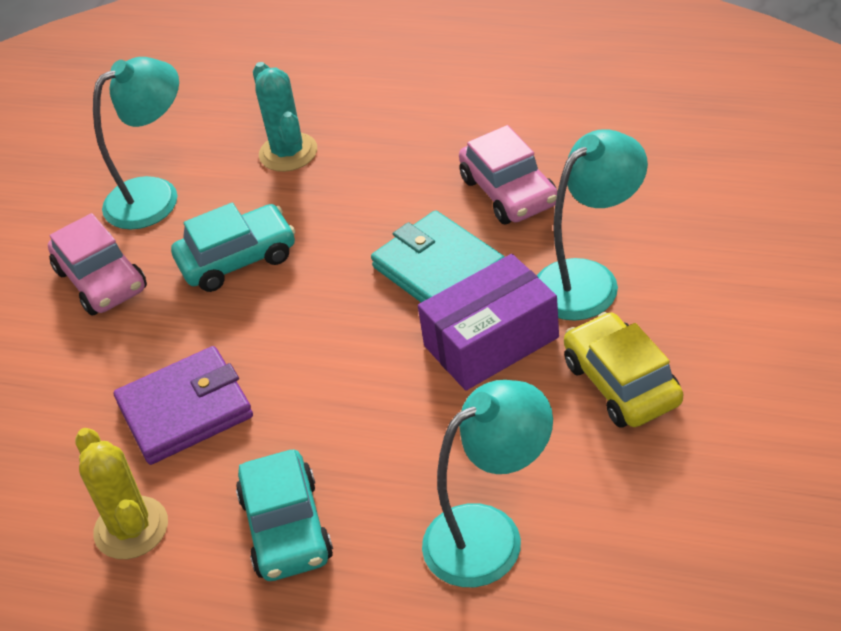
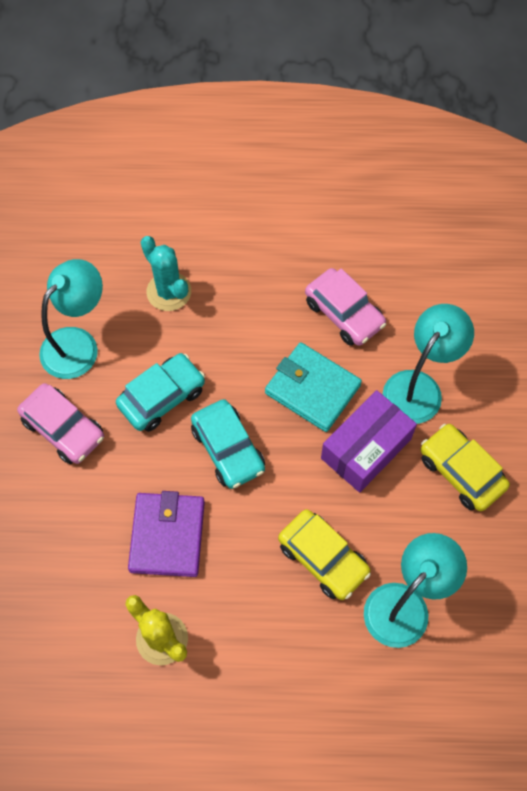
camera: 20 degrees left, 20 degrees up
(185, 410) = (167, 536): purple wallet -> purple wallet turned 45 degrees counterclockwise
(286, 528) = (269, 621): turquoise car -> turquoise car (228, 449)
(388, 462) = (323, 558): none -> yellow car

